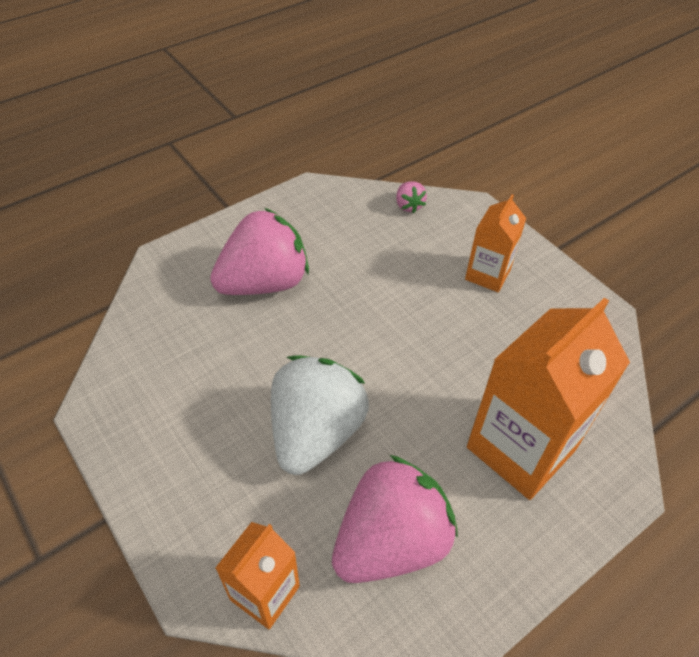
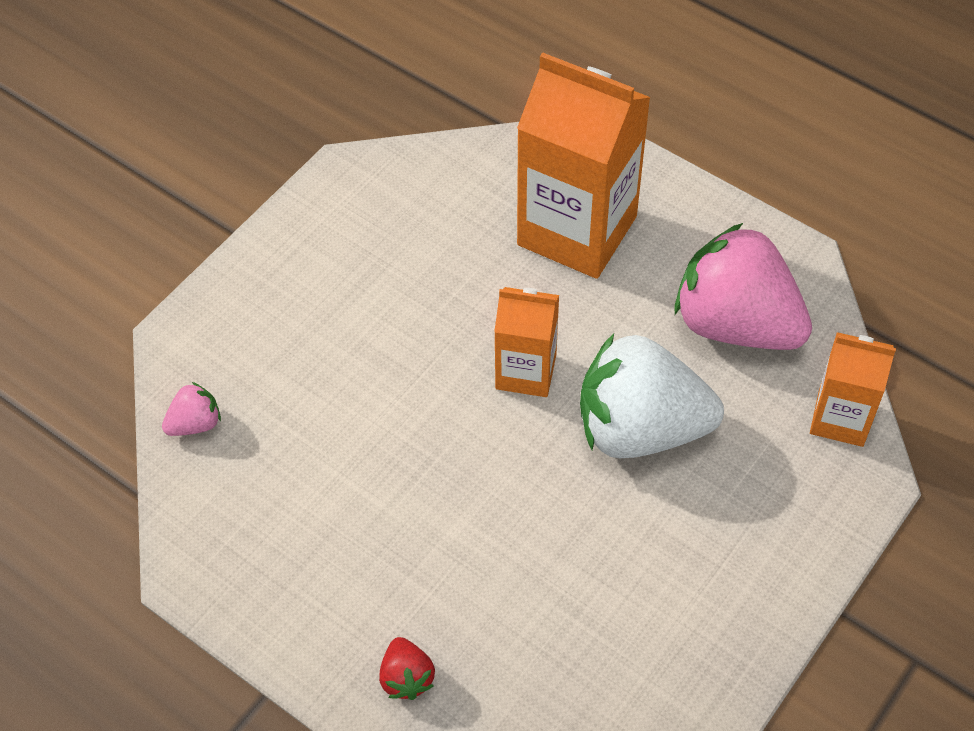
camera: 105 degrees left, 5 degrees up
(201, 261) = (406, 678): none -> red strawberry
(264, 282) = (422, 570): pink strawberry -> none
(487, 274) = (316, 300): orange carton -> orange carton (526, 371)

